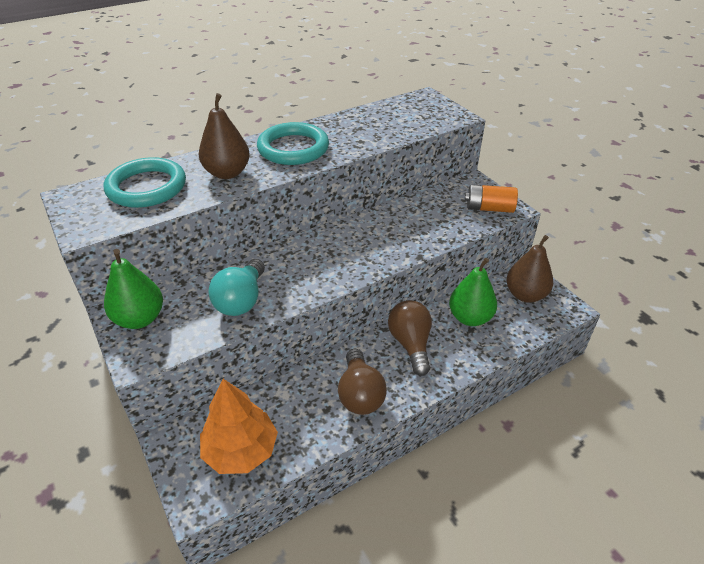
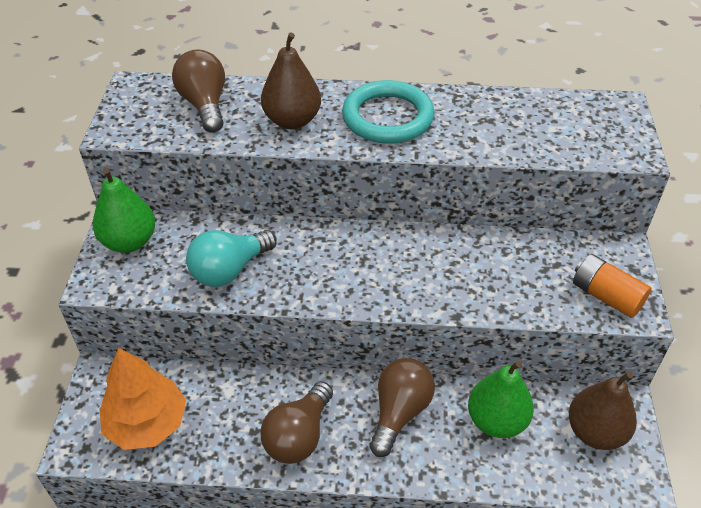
camera: 35 degrees right, 5 degrees up
(147, 187) = (205, 105): turquoise ring -> brown light bulb

